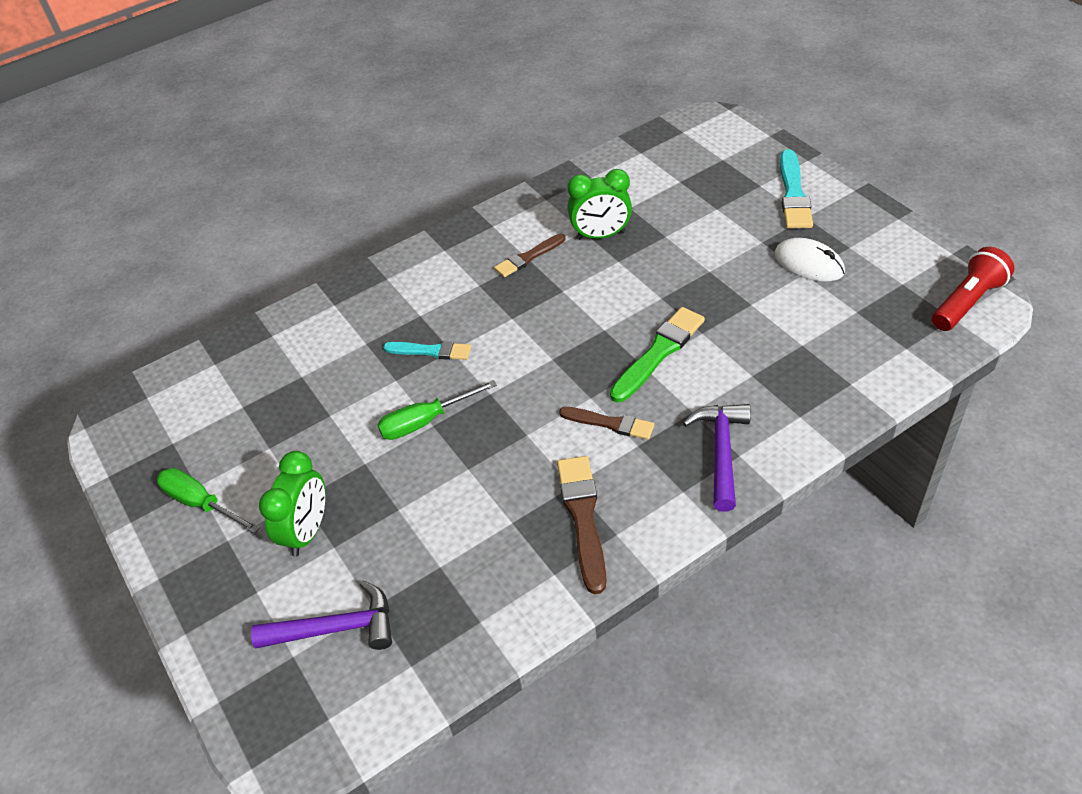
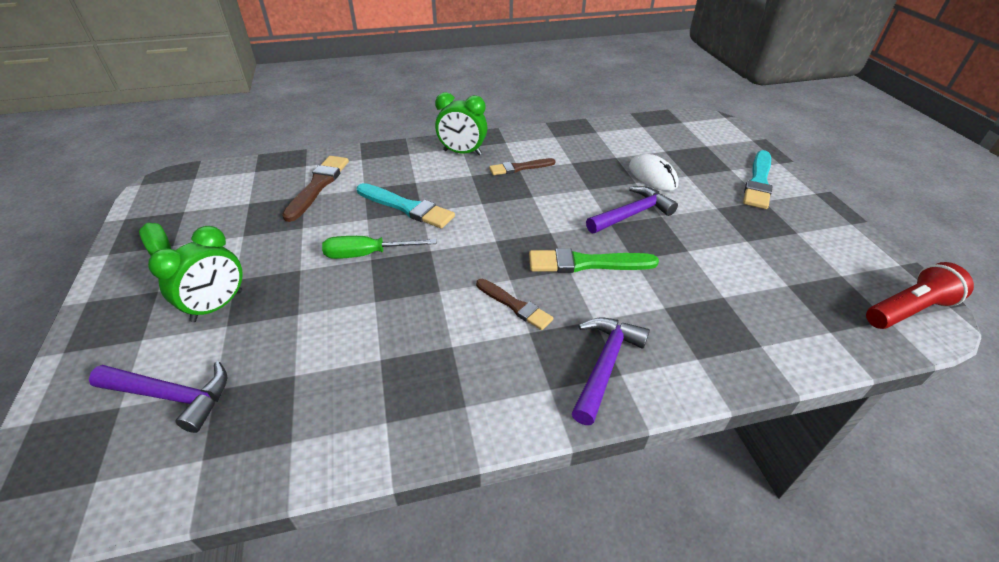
camera: 15 degrees right, 5 degrees down
(430, 351) = (406, 207): turquoise brush -> turquoise brush, size x1.52
(583, 518) = (444, 379): brown brush -> brown brush (318, 186)
(601, 235) = (583, 169): green clock -> green clock (462, 152)
(658, 353) = (587, 263): green brush -> green brush turned 150 degrees counterclockwise
(678, 278) = (632, 214): none -> purple hammer
(808, 263) = (754, 234): white mouse -> white mouse (652, 176)

